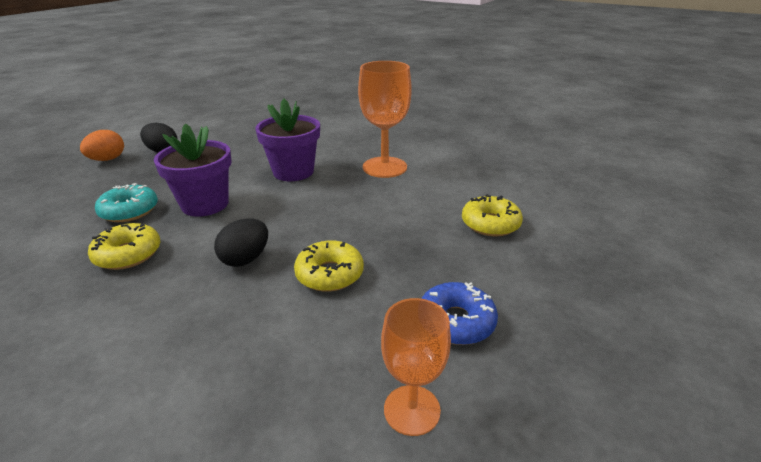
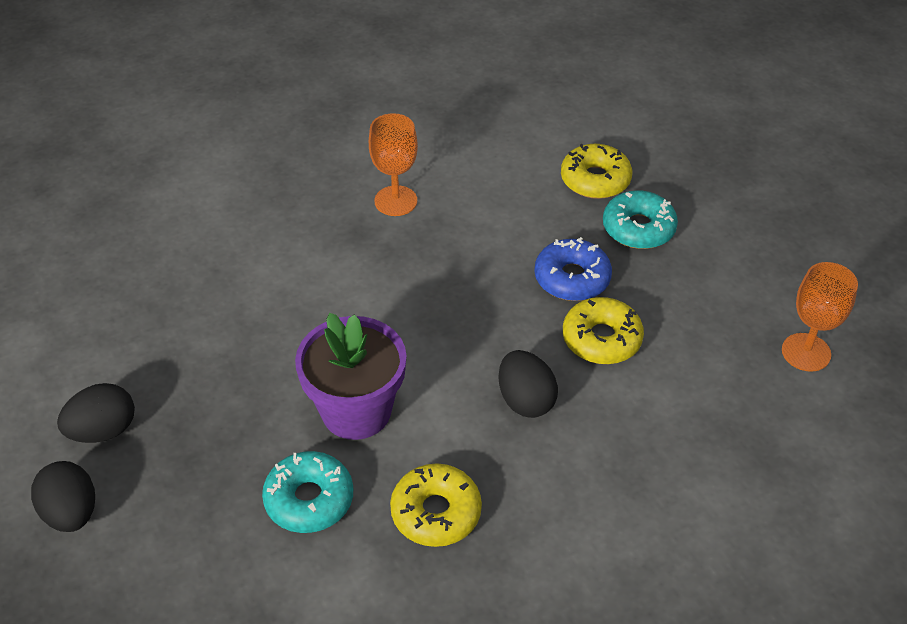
camera: 60 degrees left, 15 degrees up
(107, 159) = (71, 513): orange egg -> black egg
(293, 172) = (331, 293): purple flower pot -> none
(384, 167) = (395, 201): orange goblet -> orange goblet, size x0.64
(456, 322) = (726, 281): blue donut -> blue donut (572, 278)
(464, 257) = (638, 228): none -> turquoise donut

